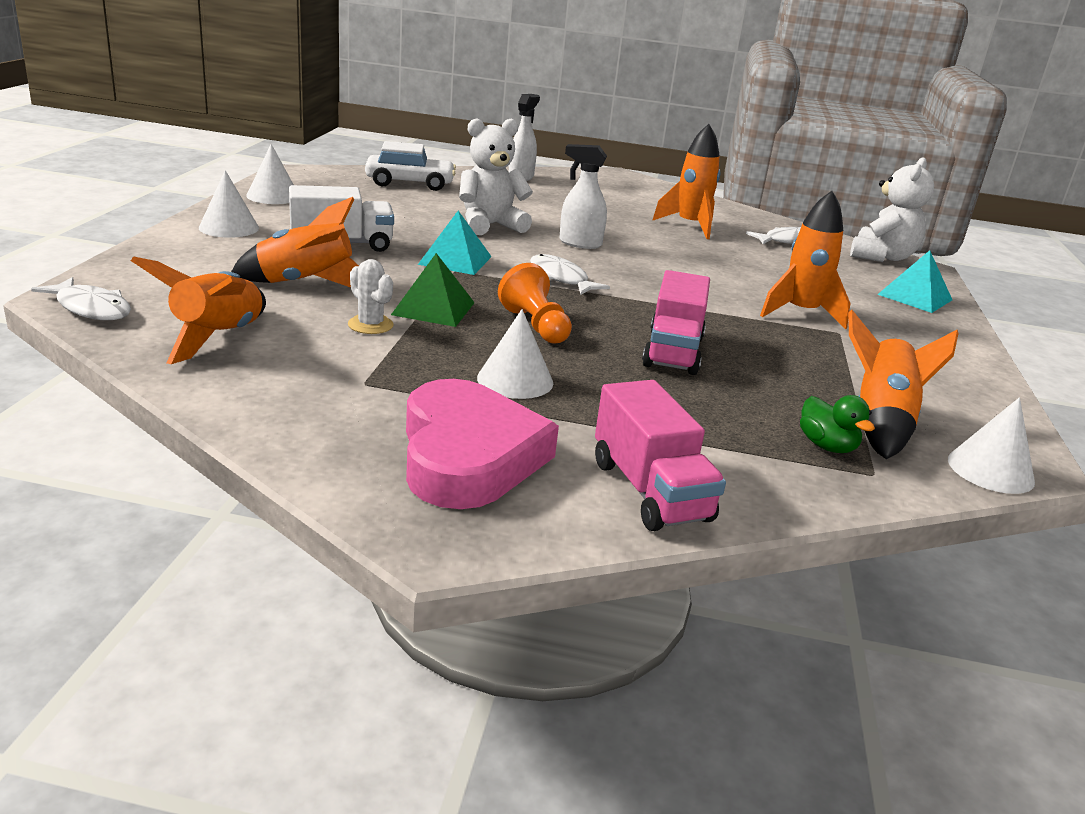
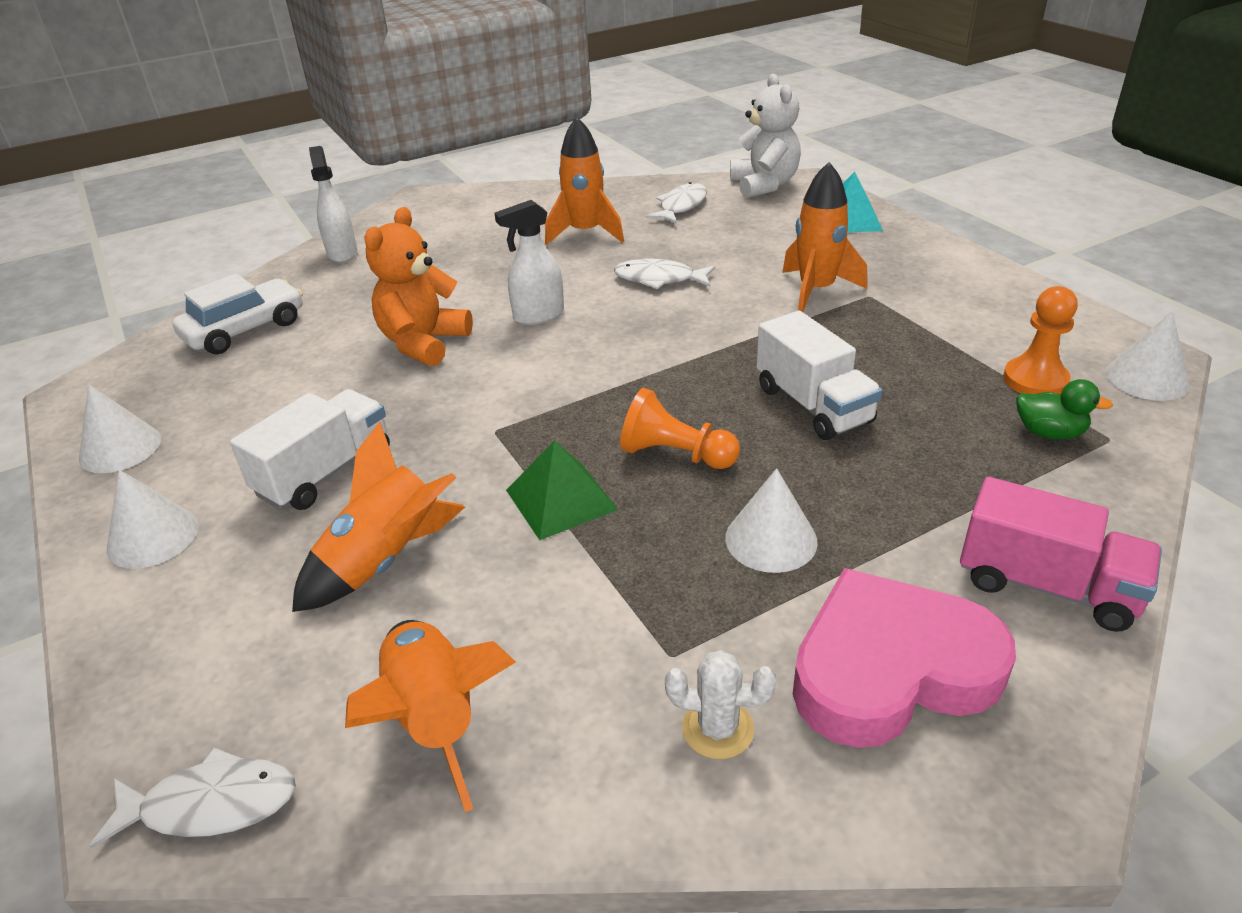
camera: 35 degrees left, 10 degrees up
(370, 325) = (546, 570): white cactus -> white cactus (718, 728)
(455, 260) = (471, 416): turquoise pyramid -> none
(468, 455) = (890, 669): pink heart -> pink heart turned 60 degrees counterclockwise
(490, 225) = (423, 343): white teddy bear -> orange teddy bear
(560, 278) = (596, 375): white fish -> white fish (659, 279)
(673, 351) = (813, 405): pink truck -> white truck
(880, 423) = (1035, 380): orange rocket -> orange pawn

